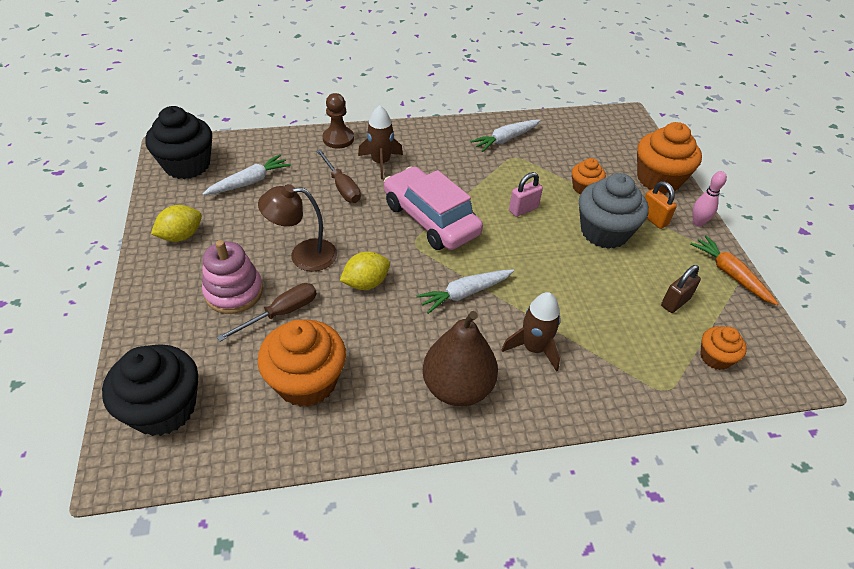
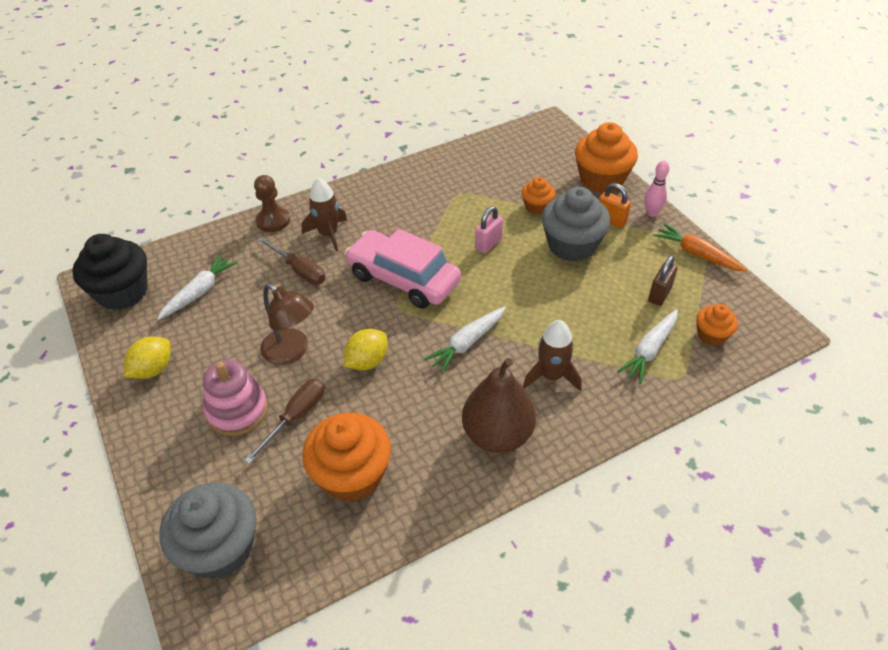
camera: 15 degrees left, 0 degrees up
(164, 408) = (220, 548): black cupcake -> grey cupcake
(303, 255) = (292, 352): brown lamp -> brown lamp turned 120 degrees counterclockwise
(505, 139) = (442, 177): white carrot -> white carrot (649, 350)

